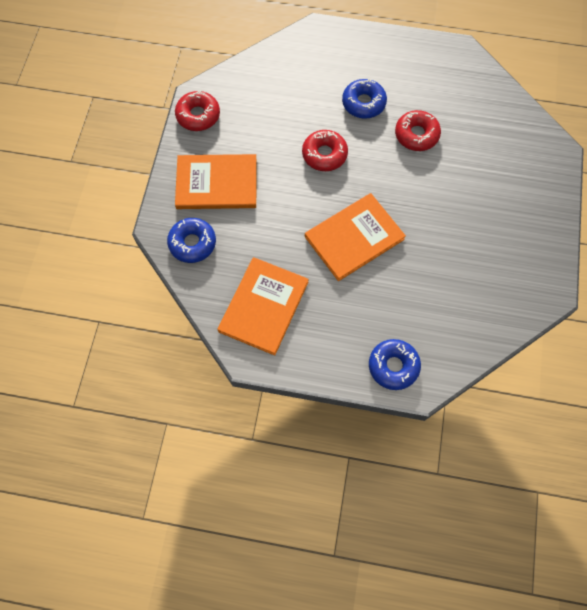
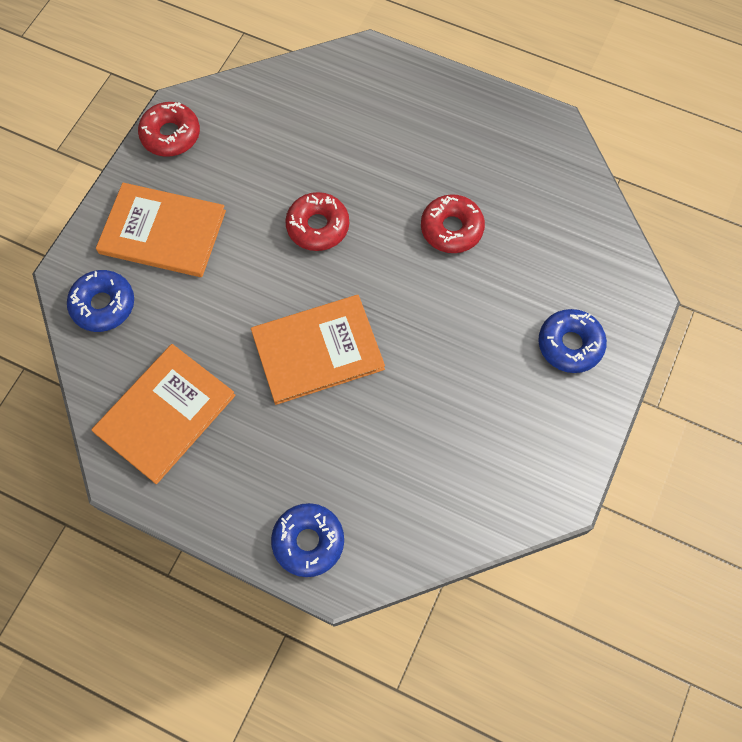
camera: 15 degrees right, 0 degrees up
(363, 103) = (395, 168): blue donut -> blue donut (570, 344)

